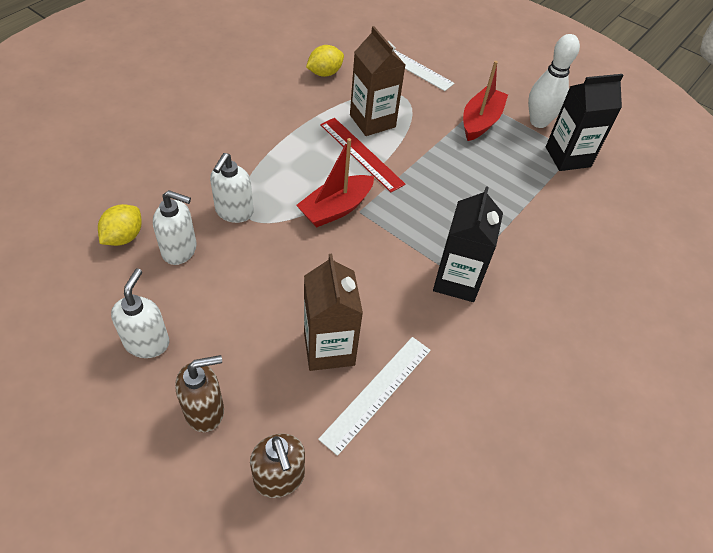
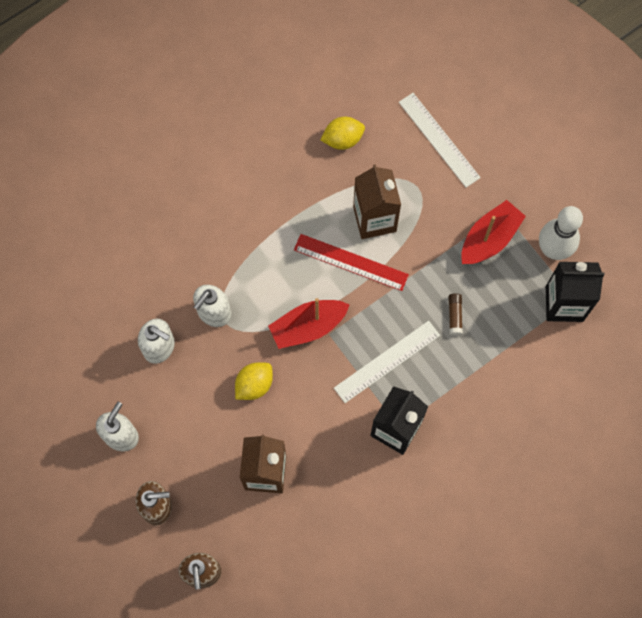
camera: 20 degrees right, 20 degrees up
(124, 237) = (113, 323): yellow lemon -> yellow lemon (254, 385)
(361, 153) = (351, 262): red ruler -> red ruler turned 45 degrees counterclockwise
(376, 392) = (293, 521): white ruler -> white ruler (386, 361)
(475, 179) = (455, 315): none -> brown glue stick

